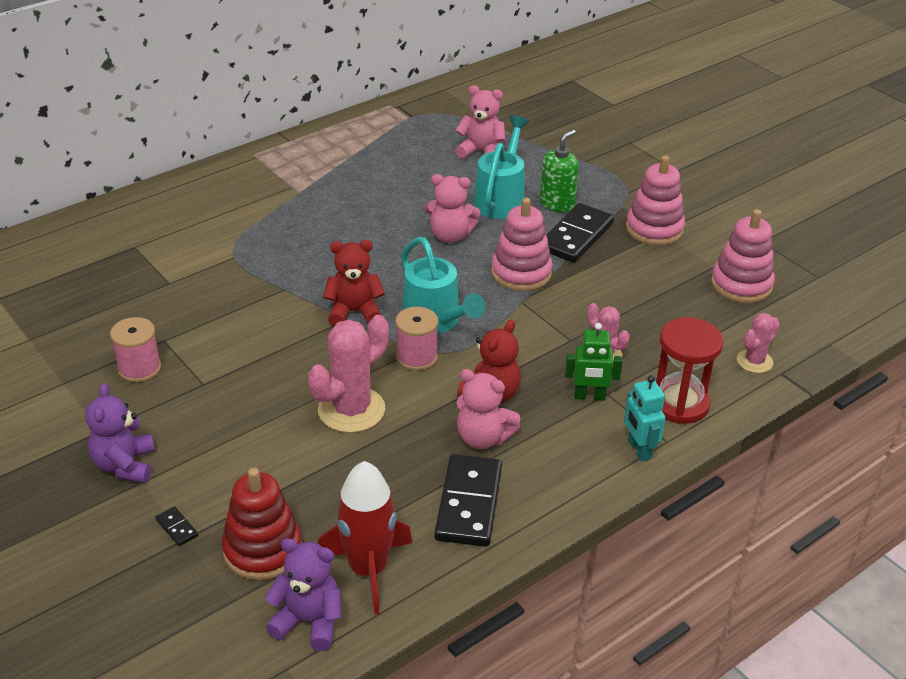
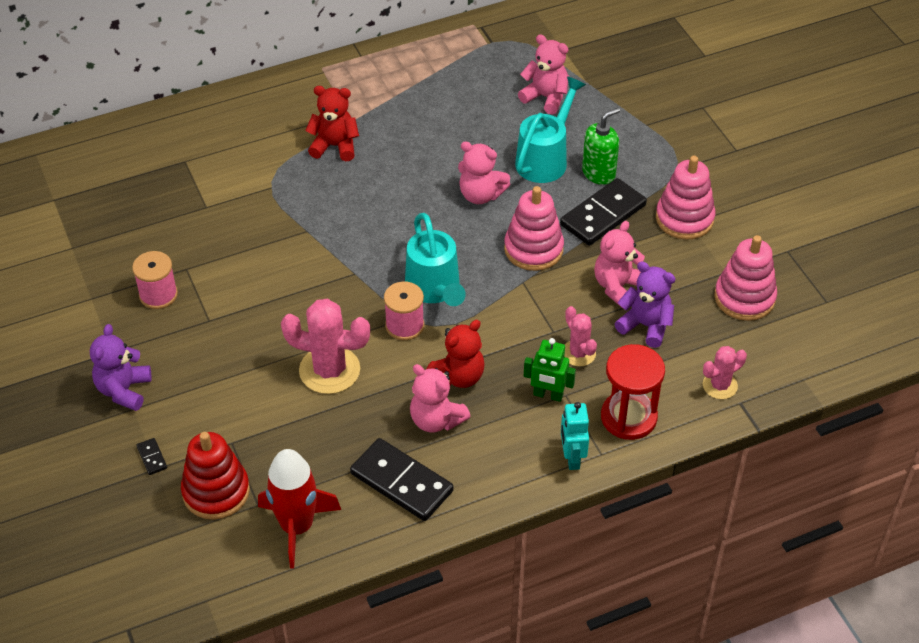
camera: 15 degrees right, 10 degrees up
(309, 621) = (235, 563): purple teddy bear -> purple teddy bear (645, 326)
(351, 410) = (329, 370): pink cactus -> pink cactus turned 45 degrees clockwise
(354, 312) = (363, 267): red teddy bear -> red teddy bear (335, 146)
(469, 503) = (402, 482): black domino -> black domino turned 75 degrees counterclockwise
(617, 293) = (618, 287): none -> pink teddy bear

